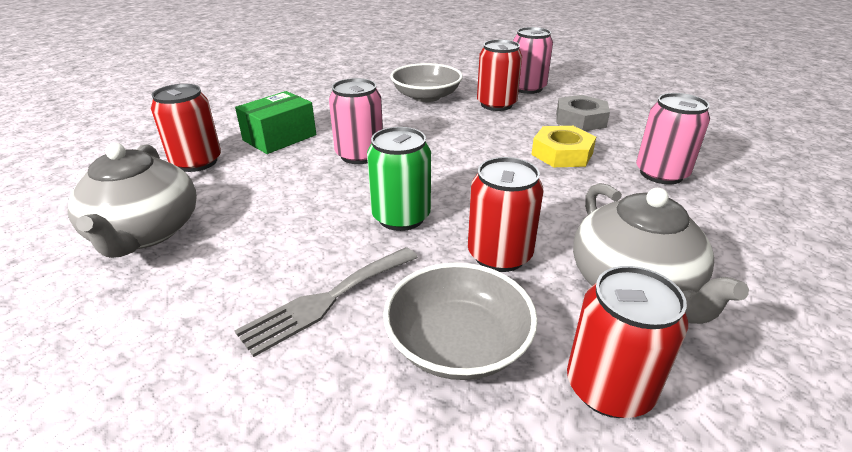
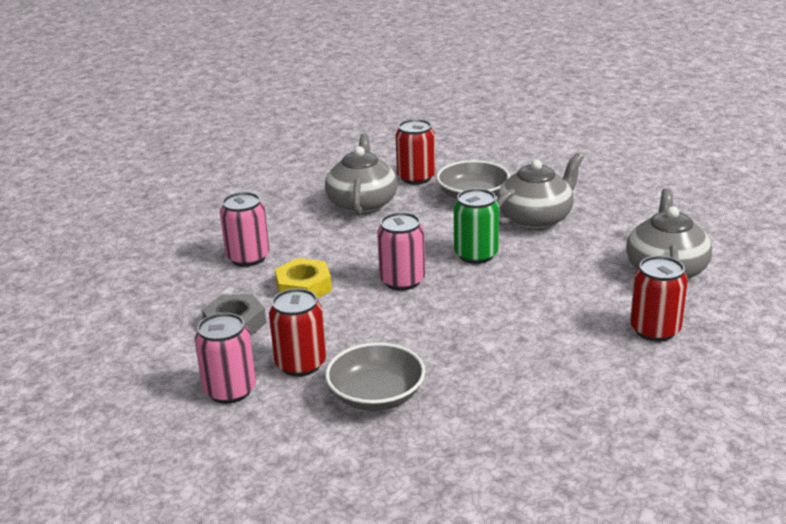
camera: 160 degrees left, 5 degrees down
(280, 138) = (574, 350): green box -> none
(326, 300) = (536, 219): grey fork -> grey teapot
(359, 155) = (492, 314): pink can -> pink can (402, 281)
(499, 255) = (424, 225): red can -> none

